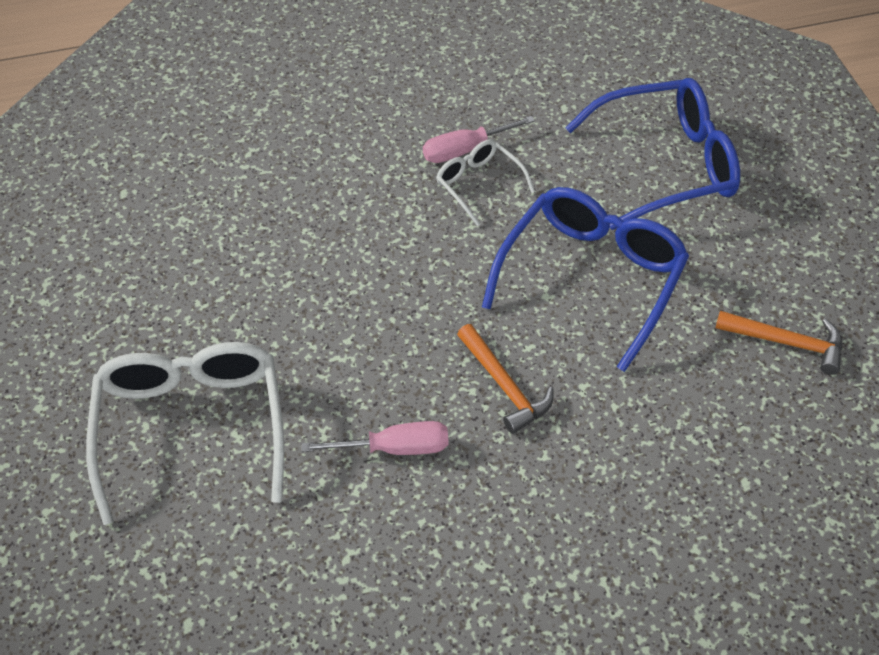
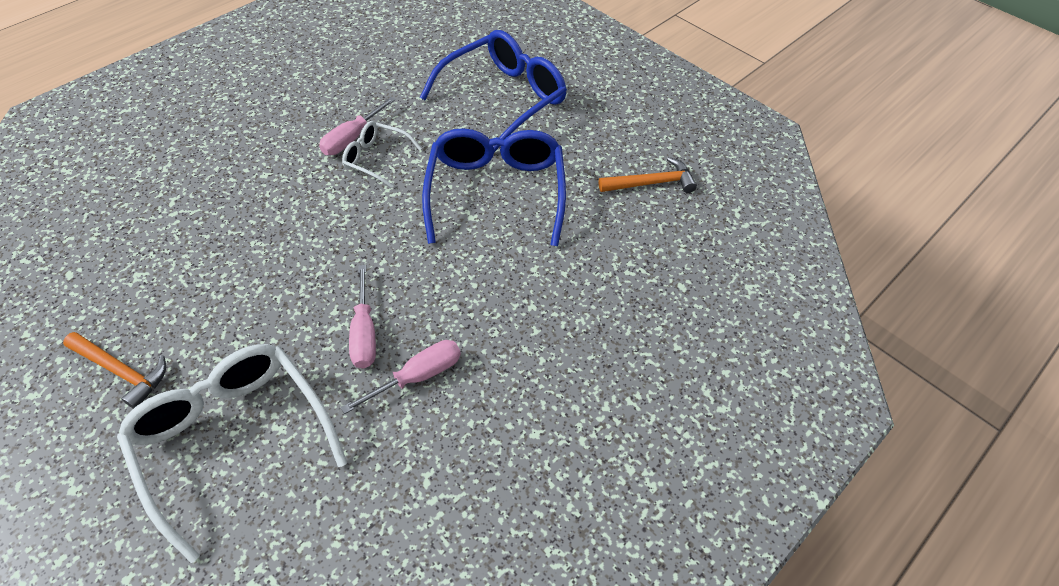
camera: 30 degrees left, 0 degrees up
(366, 376) = (364, 332): none -> pink screwdriver
(504, 386) = (477, 293): orange hammer -> orange hammer (122, 371)

